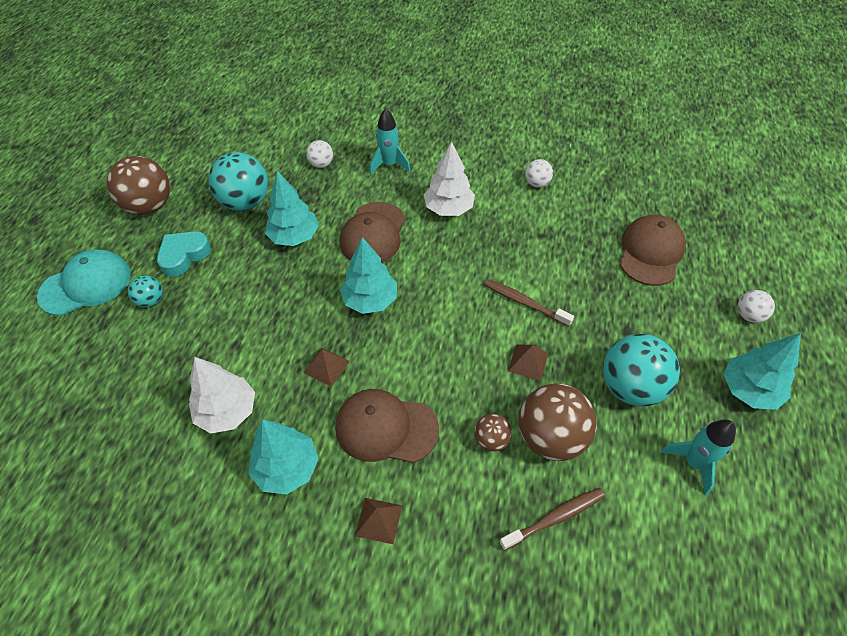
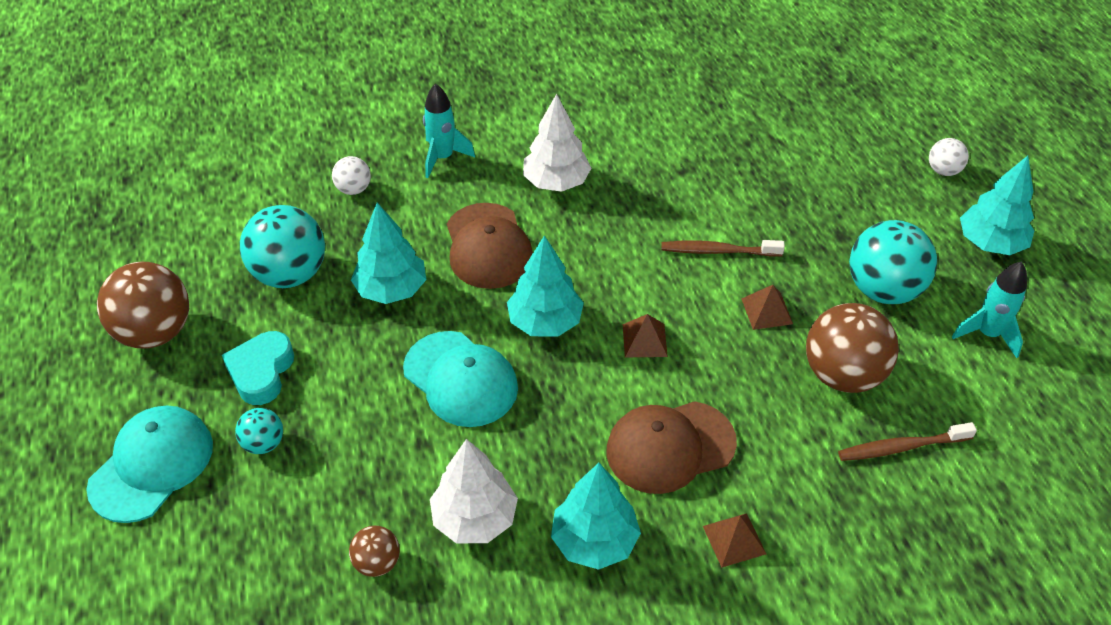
camera: 30 degrees left, 5 degrees down
(290, 314) = (460, 379): none -> turquoise cap
(326, 366) = (552, 416): brown pyramid -> brown pyramid (644, 340)
(491, 440) = (787, 405): brown ball -> brown ball (377, 562)
(537, 183) = (635, 115): white ball -> none
(555, 518) = (901, 447): brown toothbrush -> brown toothbrush turned 135 degrees counterclockwise
(650, 252) = (808, 144): brown cap -> none

